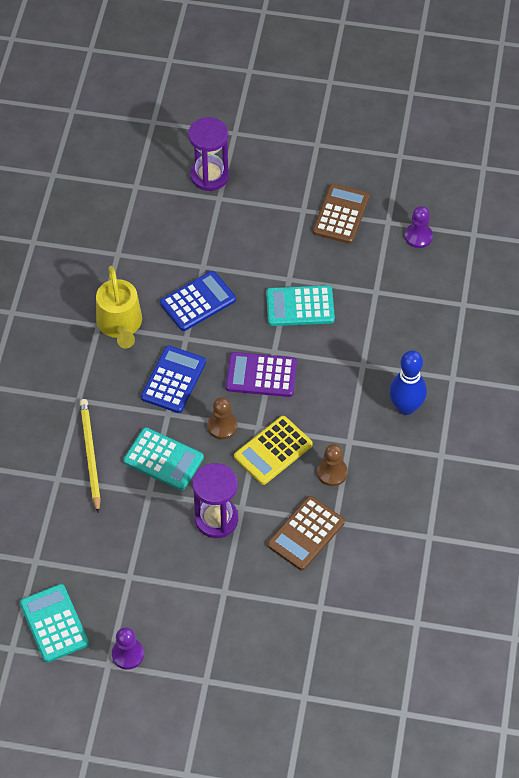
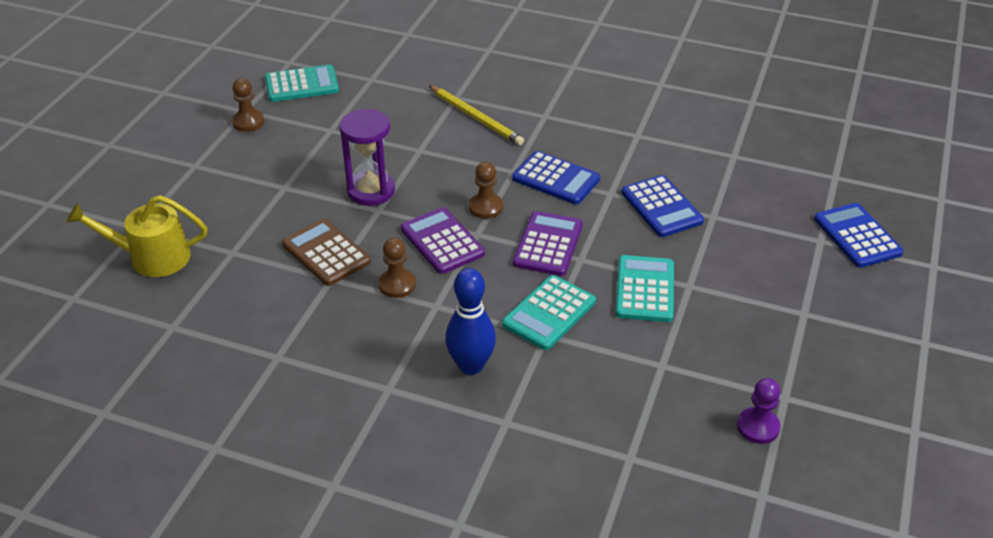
camera: 100 degrees right, 15 degrees down
(90, 455) = (476, 118): yellow pencil -> yellow pencil turned 45 degrees clockwise
(120, 324) = (636, 149): yellow watering can -> yellow watering can (152, 257)
(128, 654) = (248, 122): purple pawn -> brown pawn
(163, 459) = (456, 163): turquoise calculator -> turquoise calculator (549, 313)
(209, 176) = (857, 236): purple hourglass -> blue calculator
(273, 451) = (442, 241): yellow calculator -> purple calculator
(341, 214) = (797, 349): brown calculator -> none

